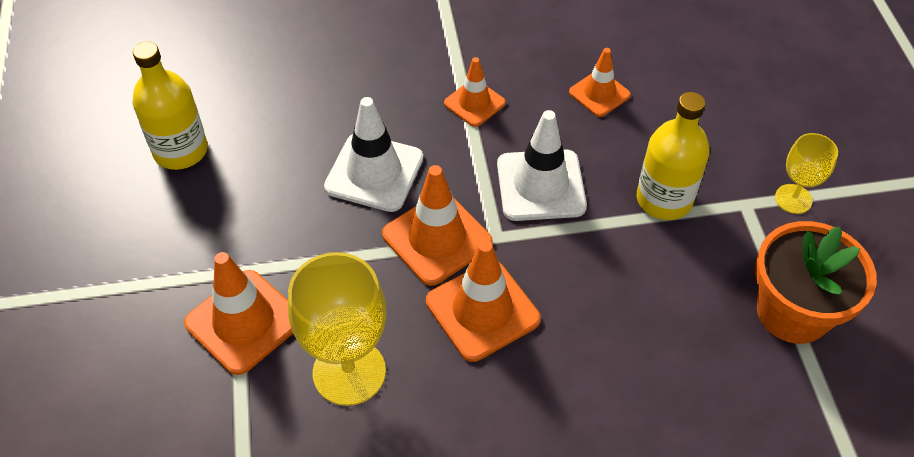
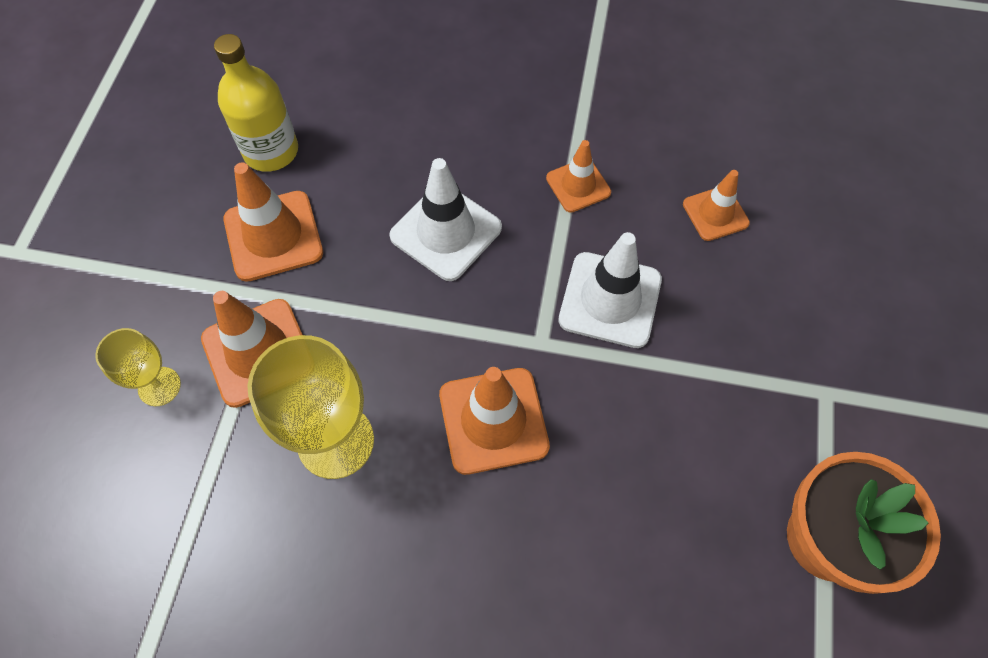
camera: 20 degrees right, 10 degrees up
(437, 238) = (479, 325): orange traffic cone -> orange traffic cone (273, 236)
(664, 199) = (737, 358): yellow bottle -> none
(793, 199) = (884, 404): yellow goblet -> yellow goblet (159, 386)

